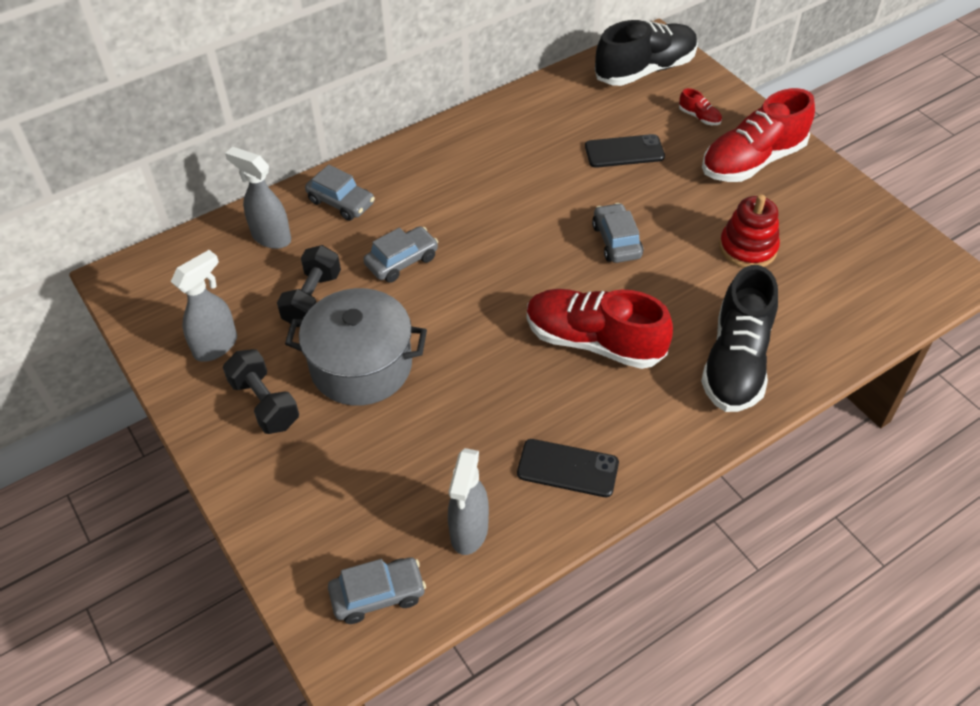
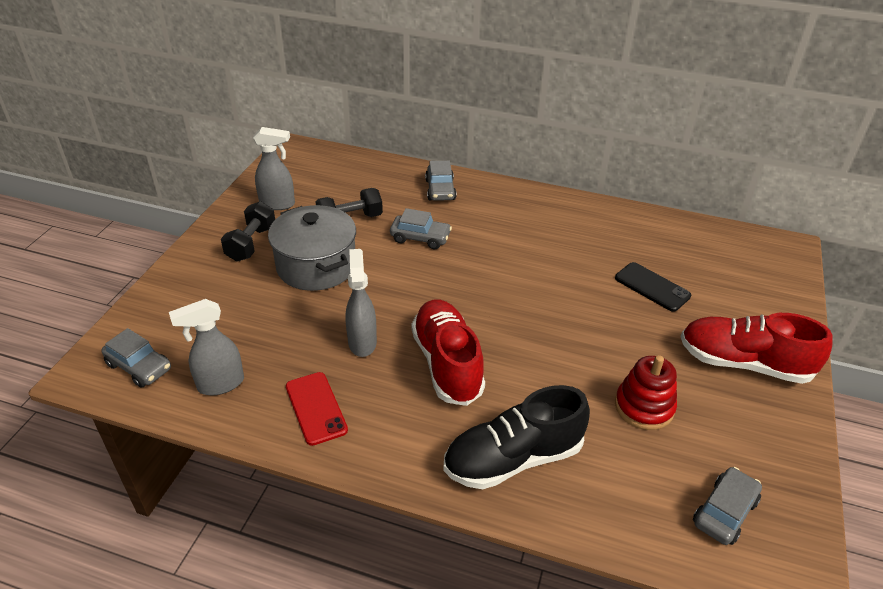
camera: 50 degrees right, 10 degrees down
(271, 237) = (381, 180): grey spray bottle -> grey spray bottle (362, 342)
(567, 468) = (316, 408): black phone -> red phone
(616, 241) = (557, 327): grey car -> grey car (724, 512)
(645, 70) = (751, 256): black shoe -> none
(699, 117) = (746, 309): red shoe -> none

